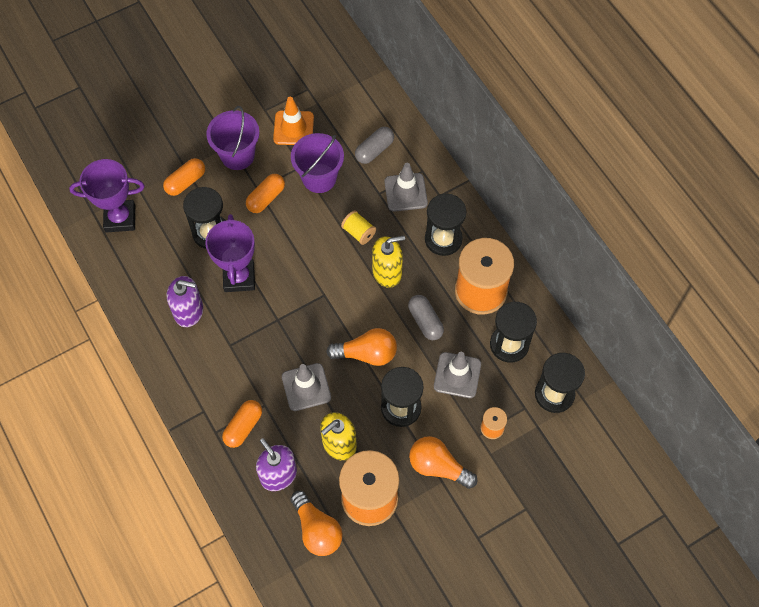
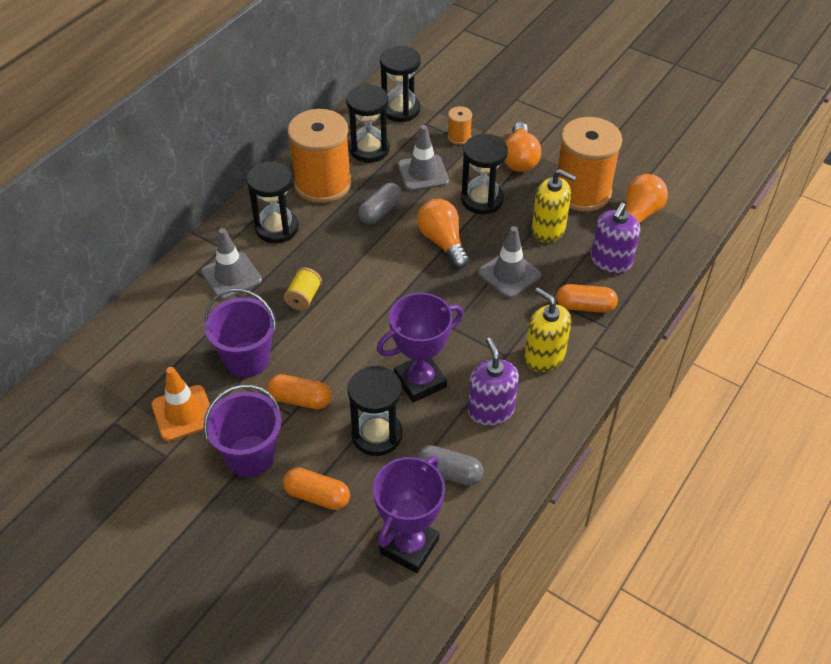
camera: 115 degrees left, 15 degrees down
(120, 218) = (409, 546): purple trophy -> purple trophy turned 60 degrees clockwise
(374, 150) = (184, 322): grey capsule -> grey capsule (449, 473)
(387, 272) = (340, 258): yellow soap dispenser -> yellow soap dispenser (544, 357)

